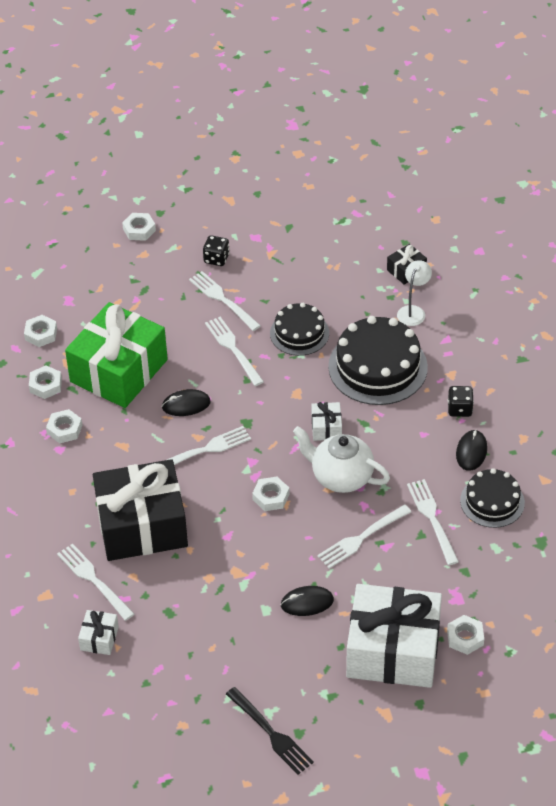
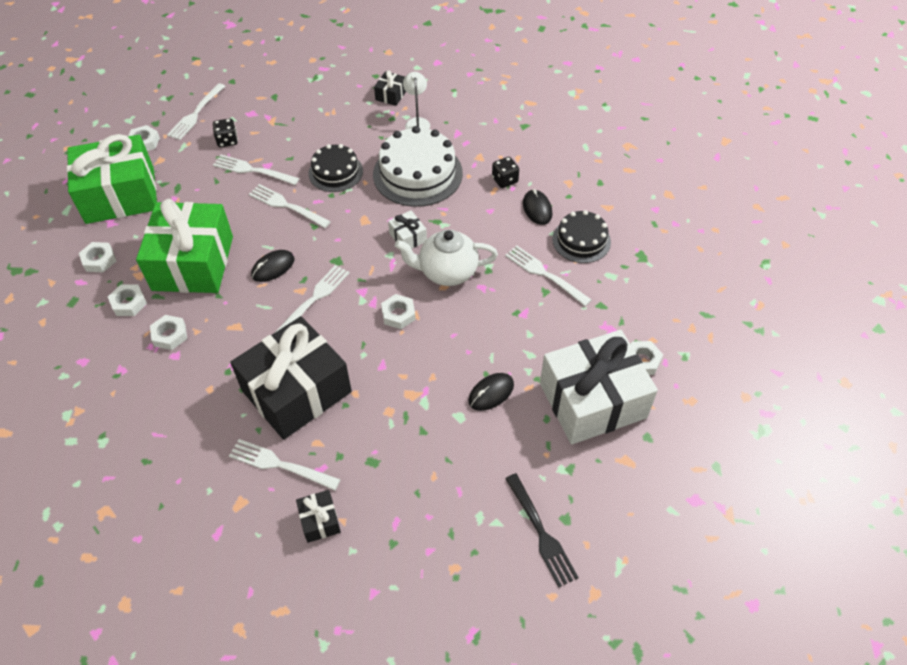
camera: 30 degrees left, 5 degrees up
(90, 277) = (120, 195): none -> green gift
(99, 638) = (320, 521): white gift -> black gift
(271, 733) = (541, 532): black fork -> black fork turned 45 degrees clockwise
(362, 538) = (499, 315): white fork -> white fork (196, 113)
(377, 367) = (417, 173): black cake -> white cake

